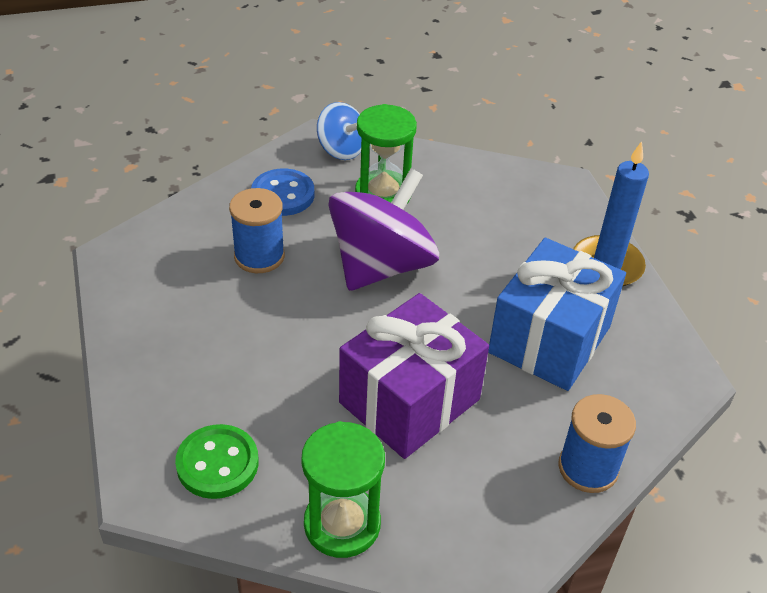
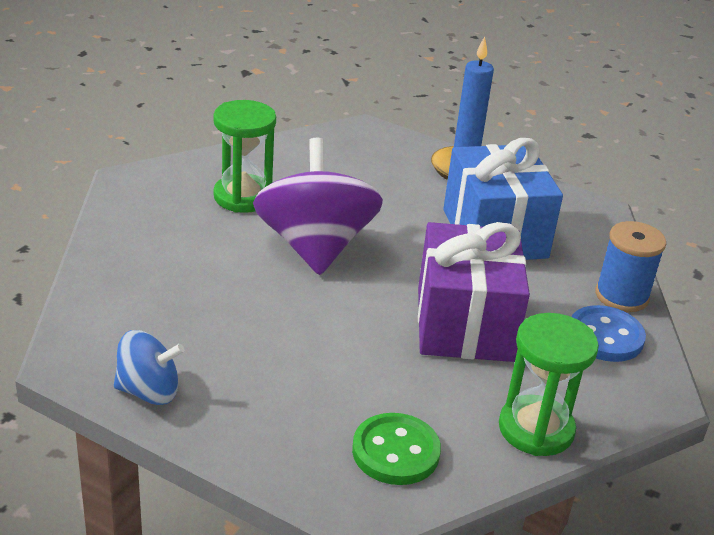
camera: 45 degrees left, 10 degrees down
(259, 256) = (208, 290): blue spool -> none
(283, 195) = (160, 236): blue button -> blue button (605, 336)
(341, 149) = (161, 180): blue spinning top -> blue spinning top (149, 391)

